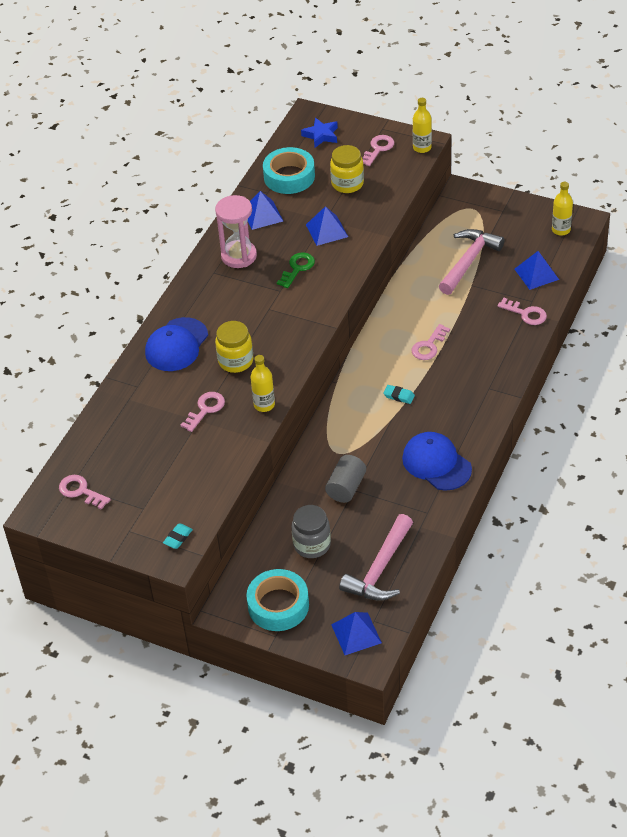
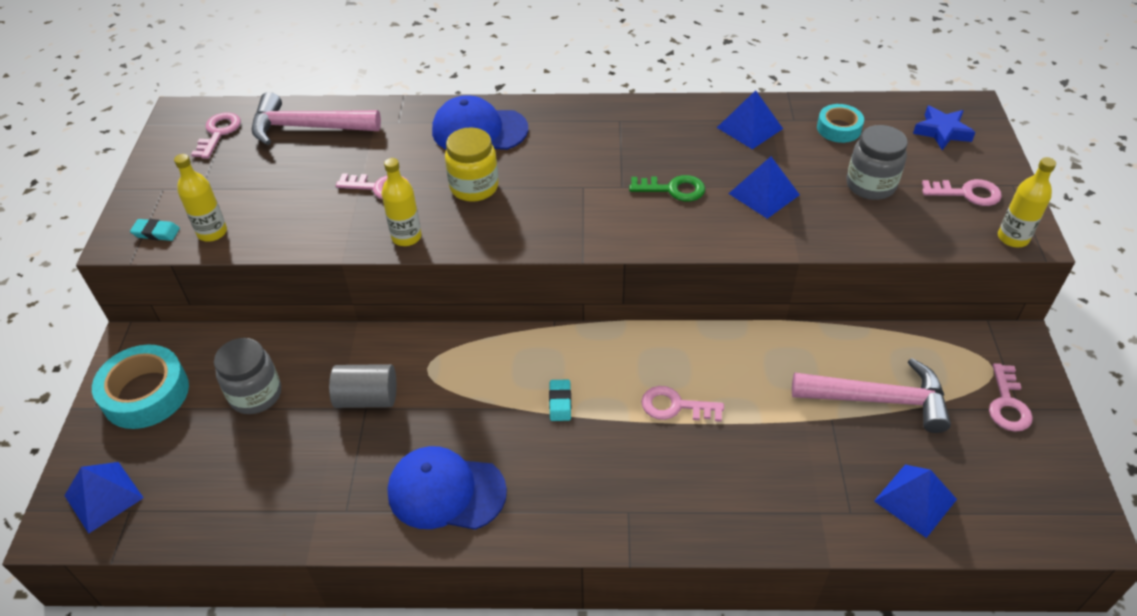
camera: 65 degrees right, 0 degrees up
(239, 256) = (662, 131): pink hourglass -> none
(289, 176) = (838, 128): turquoise tape -> turquoise tape, size x0.59
(347, 184) = (870, 185): yellow jar -> grey jar
(380, 569) = (225, 487): pink hammer -> pink hammer (307, 127)
(436, 463) = (446, 491): blue cap -> blue cap turned 105 degrees counterclockwise
(526, 314) = (817, 513): pink key -> pink key (1007, 404)
(561, 230) = (1042, 504): yellow bottle -> yellow bottle (212, 232)

